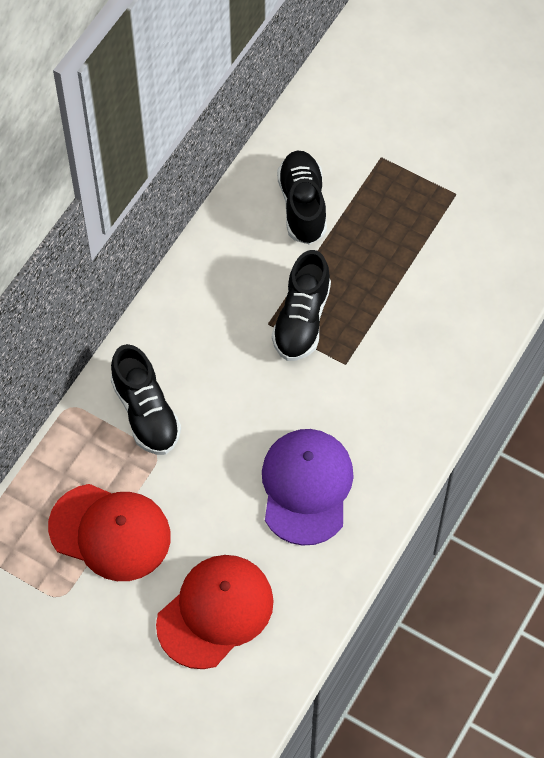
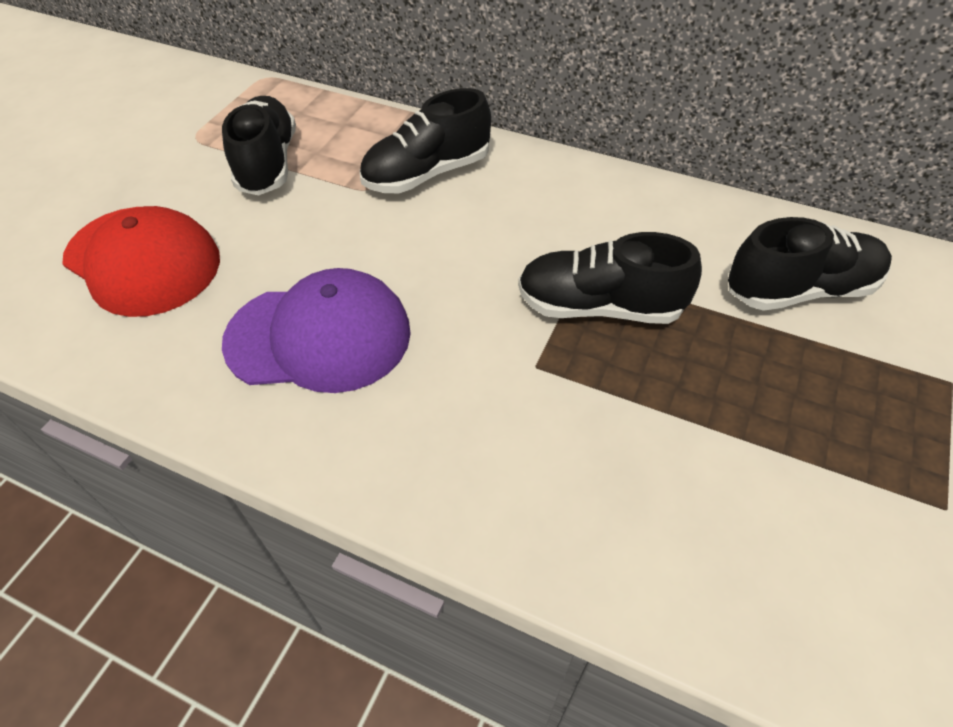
camera: 85 degrees right, 10 degrees down
(110, 532) = (268, 163): red cap -> black shoe

